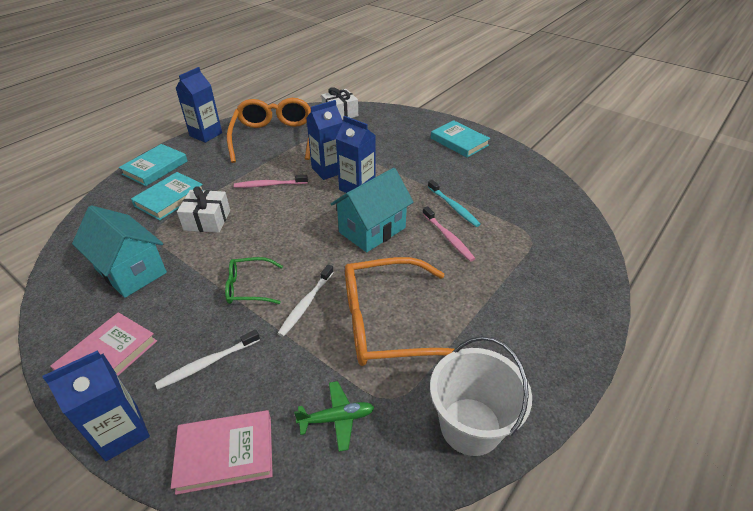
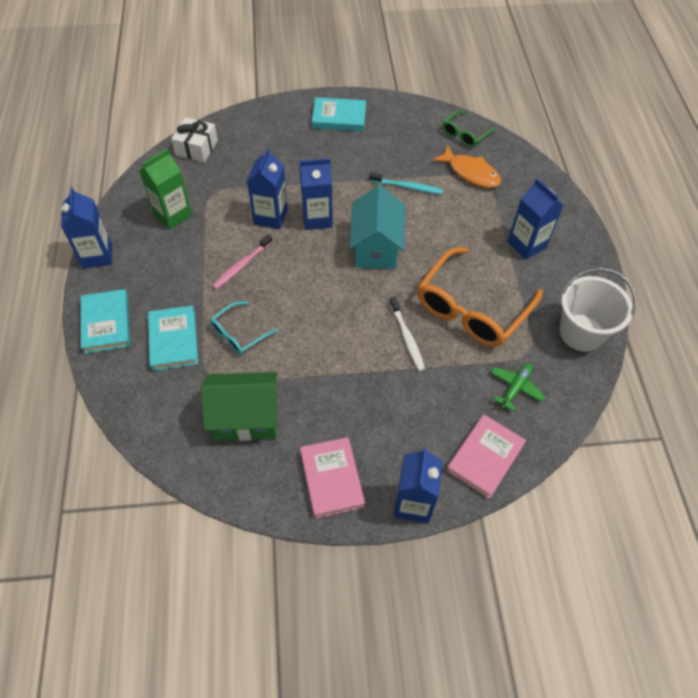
camera: 45 degrees left, 15 degrees up
(131, 271) = (246, 418): turquoise house -> green house
(207, 220) = (239, 333): white gift -> turquoise glasses
(207, 363) = (402, 425): white toothbrush -> none
(249, 287) = (353, 357): green glasses -> green glasses (465, 134)
(274, 137) = (173, 215): orange glasses -> green carton
(448, 238) = (433, 216): pink toothbrush -> none
(509, 310) = (526, 244): none -> blue carton
(524, 227) = (470, 173): none -> orange fish

